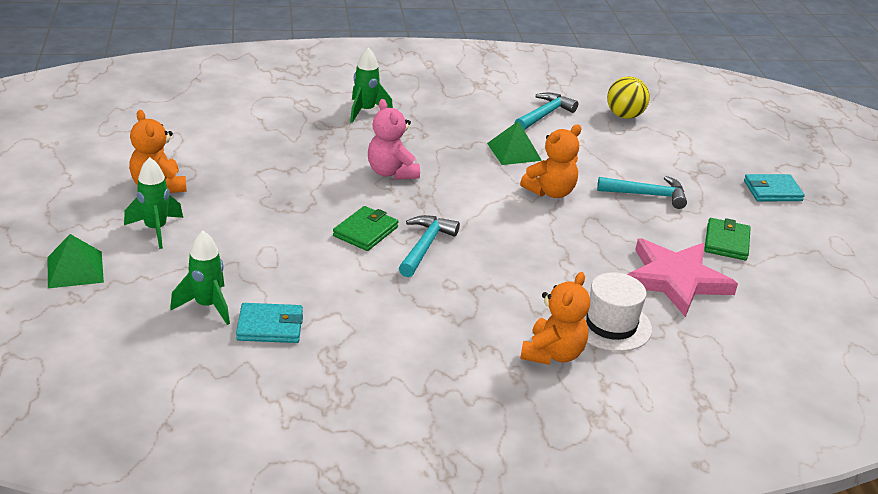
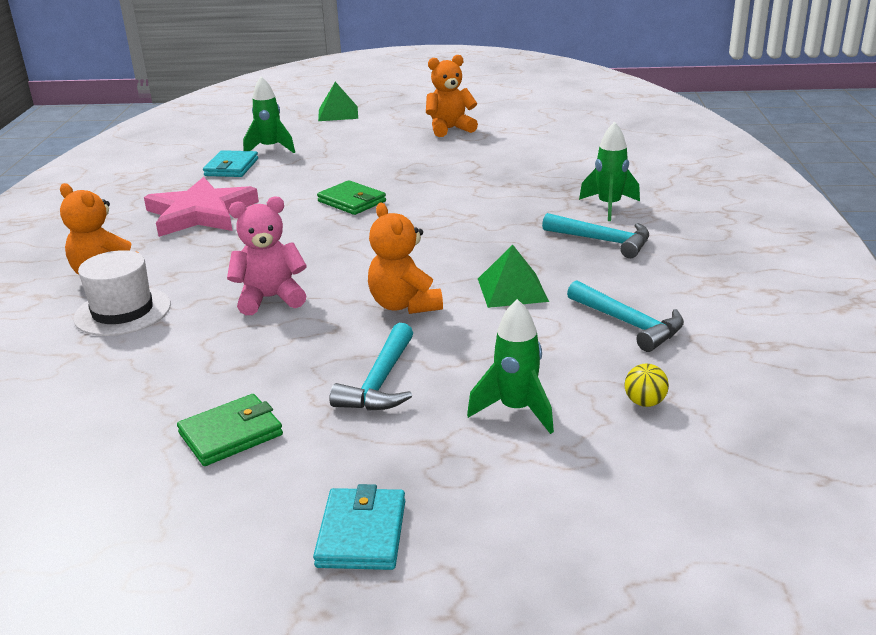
camera: 105 degrees right, 5 degrees down
(156, 229) = (382, 131): green rocket -> green rocket (516, 410)
(391, 172) = (464, 216): pink teddy bear -> pink teddy bear (270, 298)
(425, 246) = (315, 226): turquoise hammer -> turquoise hammer (603, 241)
(624, 116) = (644, 402): yellow ball -> yellow ball, size x0.55
(675, 280) = (172, 369): pink star -> pink star (201, 213)
(726, 242) = (231, 434): green wallet -> green wallet turned 60 degrees counterclockwise

